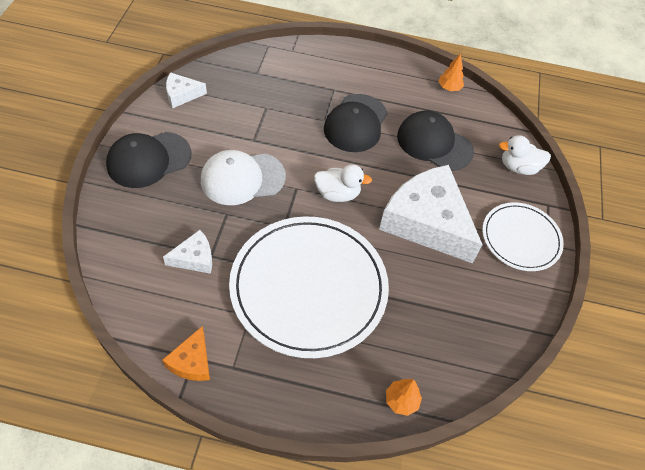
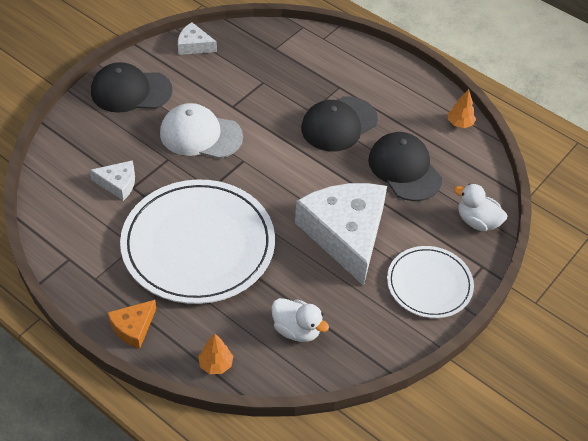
camera: 30 degrees right, 5 degrees down
(192, 361) = (66, 260): orange cheese -> orange cheese (133, 327)
(337, 194) = (277, 179): white duck -> white duck (296, 330)

